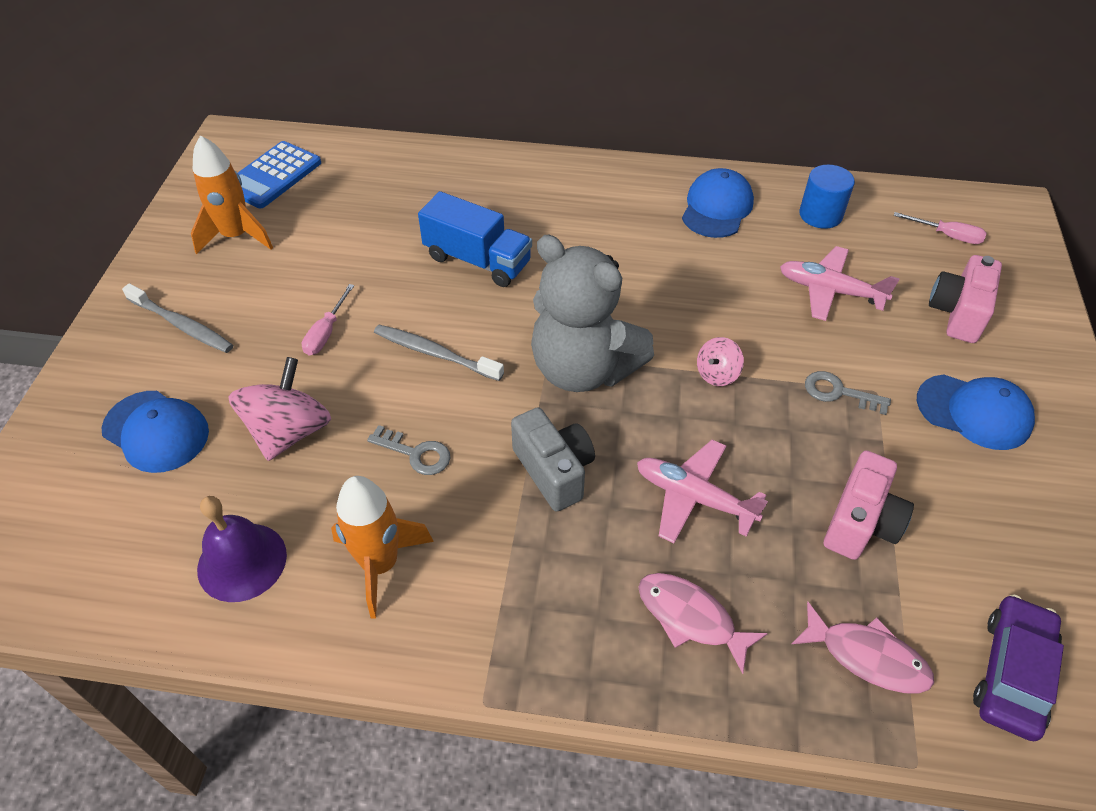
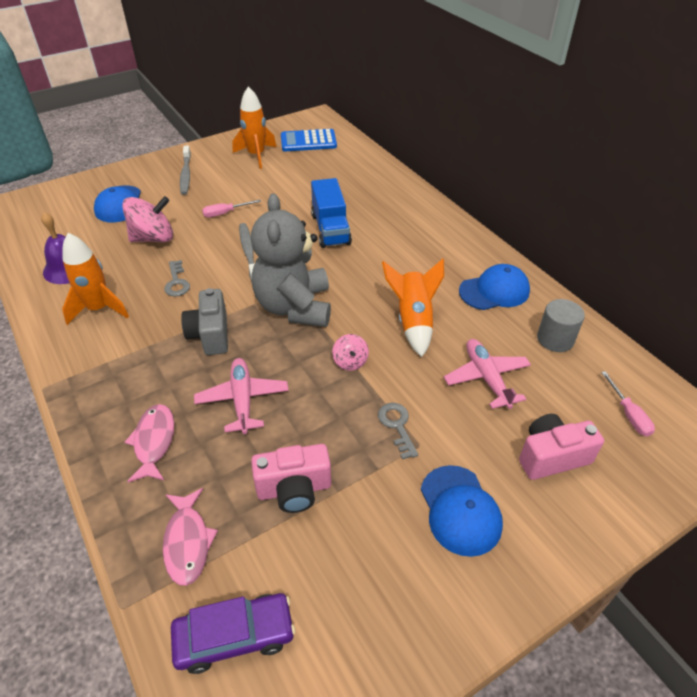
camera: 50 degrees right, 5 degrees down
(554, 471) = (210, 335): grey camera -> grey camera turned 150 degrees clockwise
(702, 290) = (413, 321): none -> orange rocket
(717, 374) = (350, 362): pink spinning top -> pink spinning top turned 105 degrees counterclockwise
(820, 215) = (555, 339): blue cylinder -> grey cylinder

